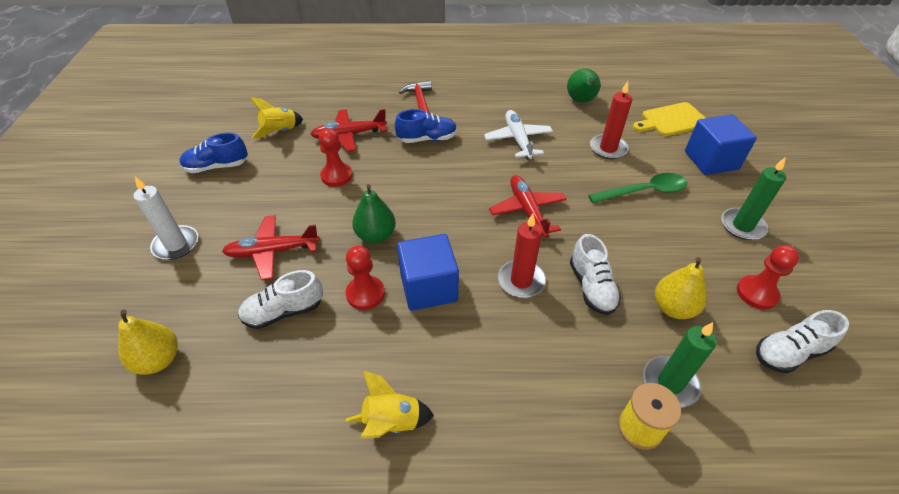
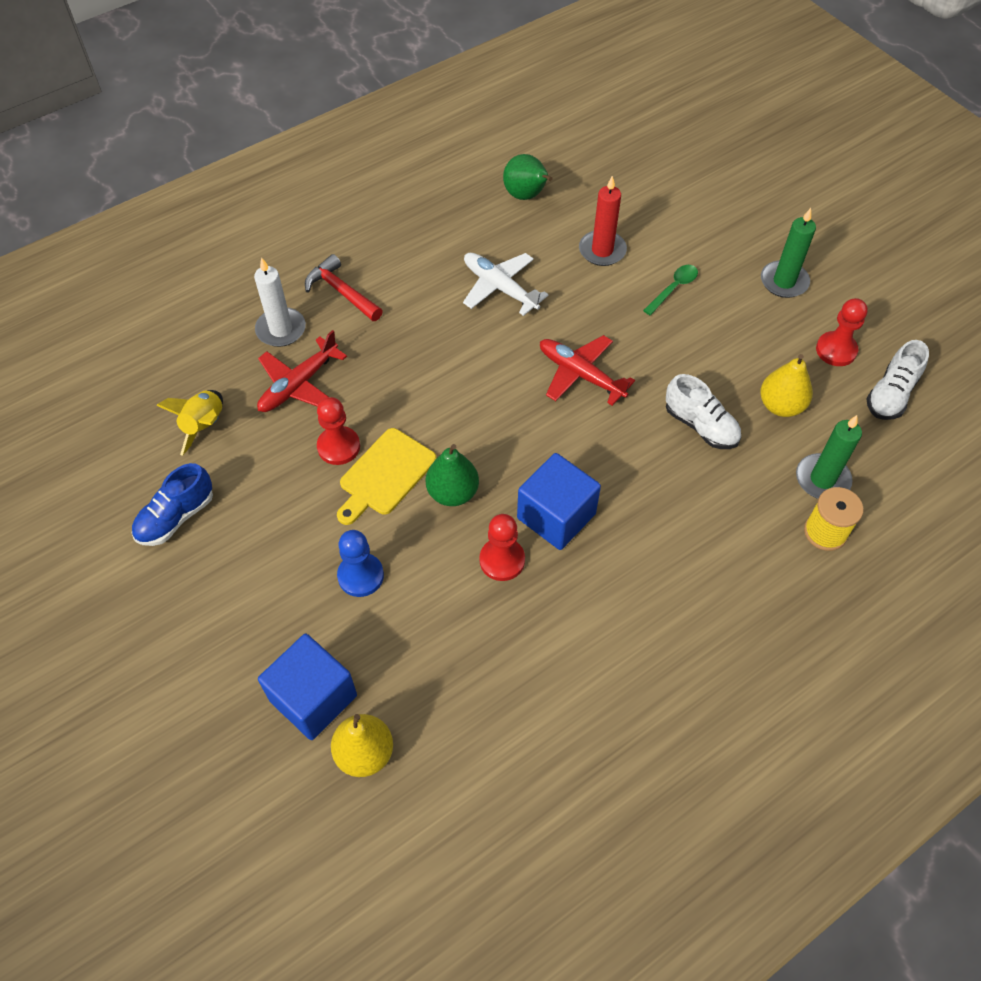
camera: 35 degrees left, 10 degrees up
(176, 244) = (240, 635): white candle -> white candle (281, 329)
(273, 251) = (360, 576): red plane -> blue pawn
(284, 311) = (439, 628): white shoe -> none
(391, 422) = (634, 658): yellow rocket -> none
(427, 139) = (397, 340): blue shoe -> none
(521, 281) = (635, 457): red candle -> none
(643, 191) = (673, 289): green spoon -> green spoon, size x0.64
(671, 120) = (639, 177): yellow cutting board -> yellow cutting board (385, 475)
(711, 160) = (710, 214): blue cube -> blue cube (313, 698)

